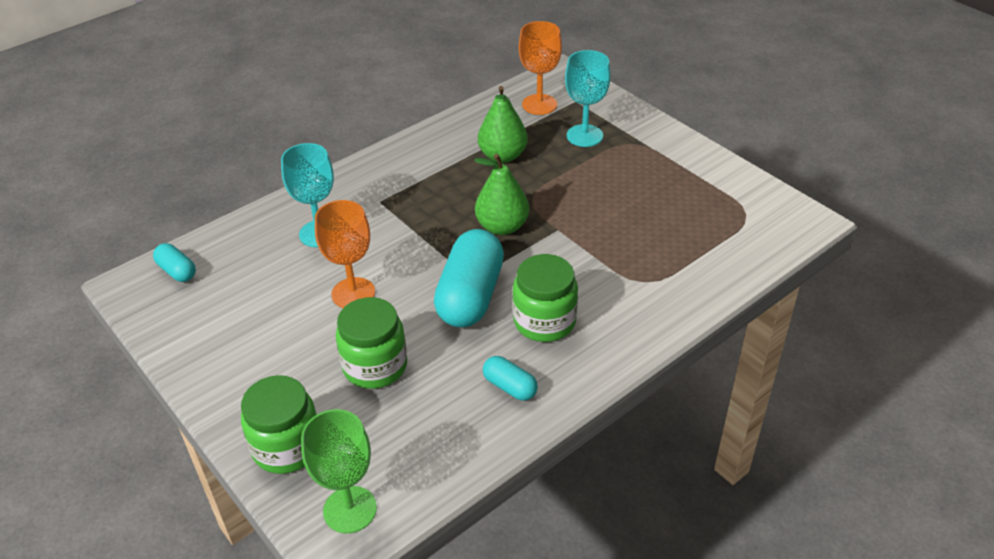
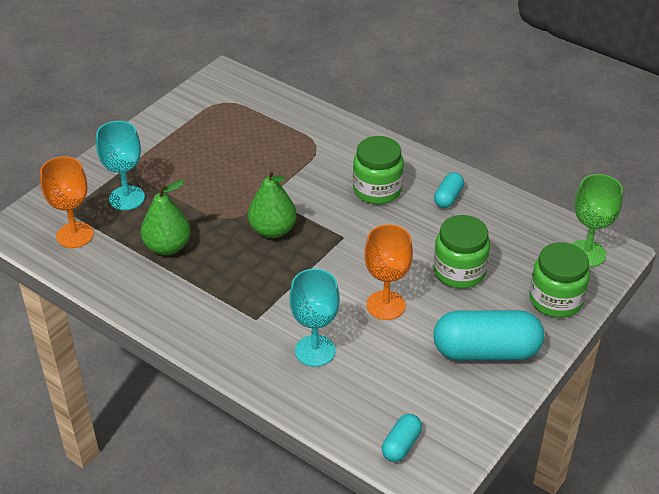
camera: 105 degrees left, 0 degrees up
(470, 296) = (364, 234): turquoise capsule -> turquoise capsule (486, 351)

